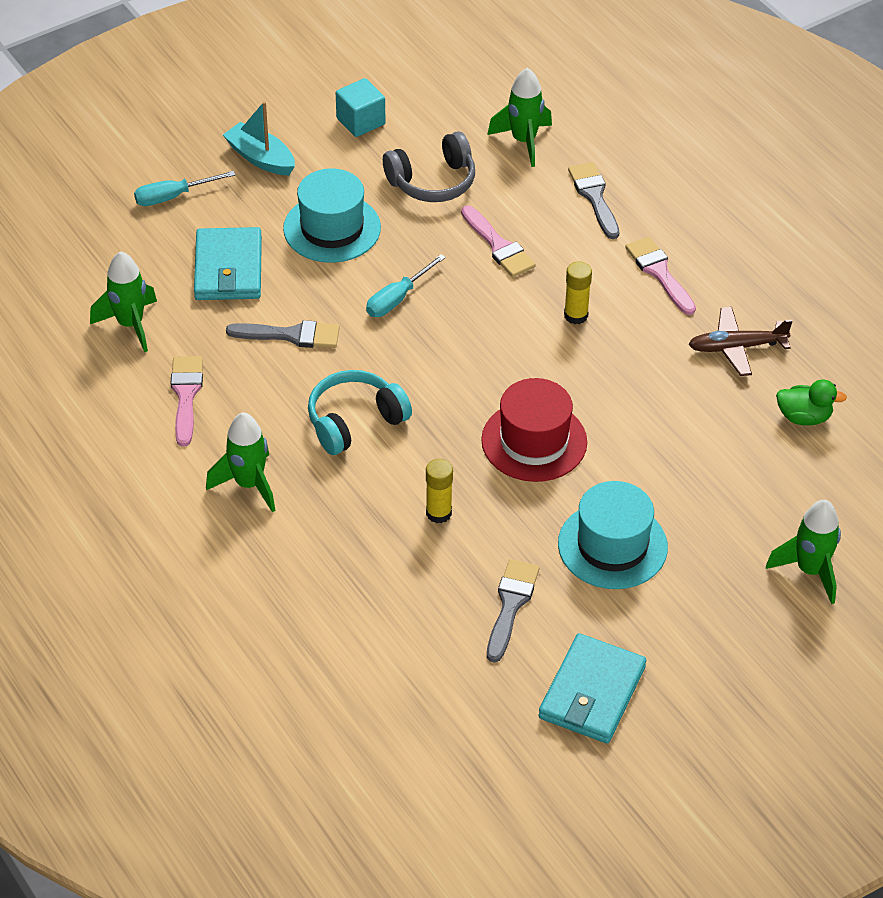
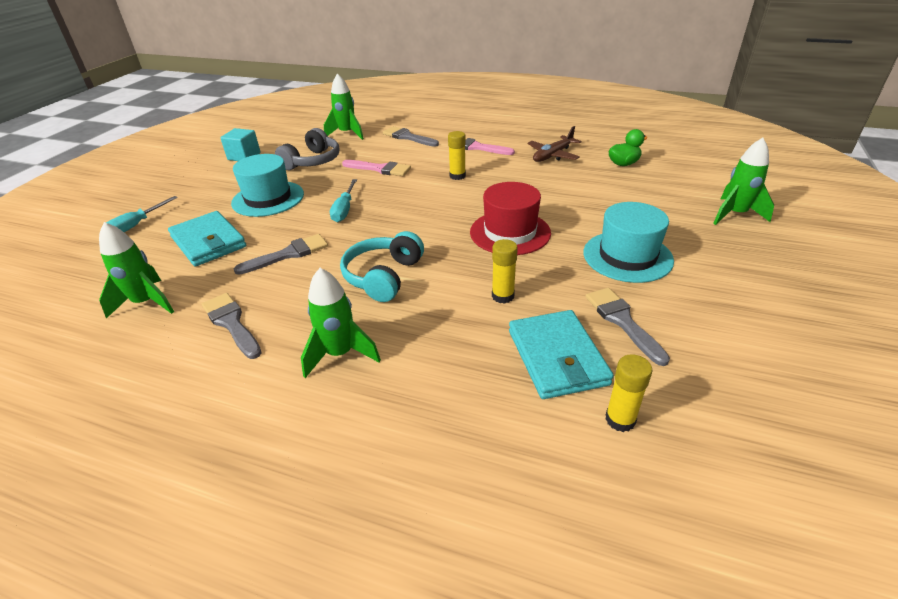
camera: 35 degrees left, 10 degrees down
(186, 395) = (231, 323): pink brush -> grey brush
(260, 158) = (190, 189): turquoise boat -> none
(401, 674) = (620, 419): none -> yellow glue stick
(591, 692) = (751, 342): turquoise wallet -> turquoise wallet (557, 357)

